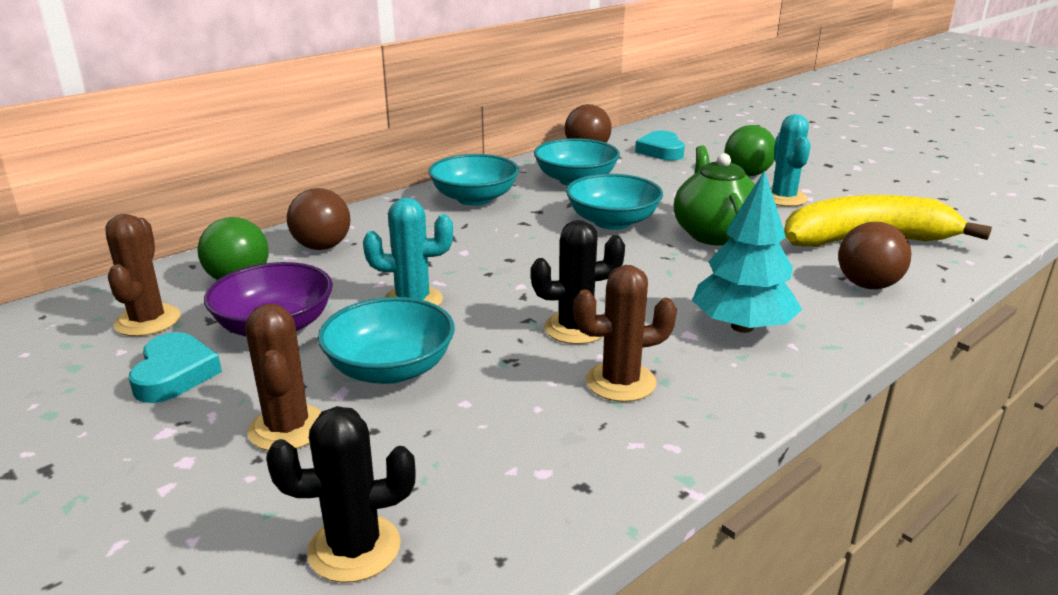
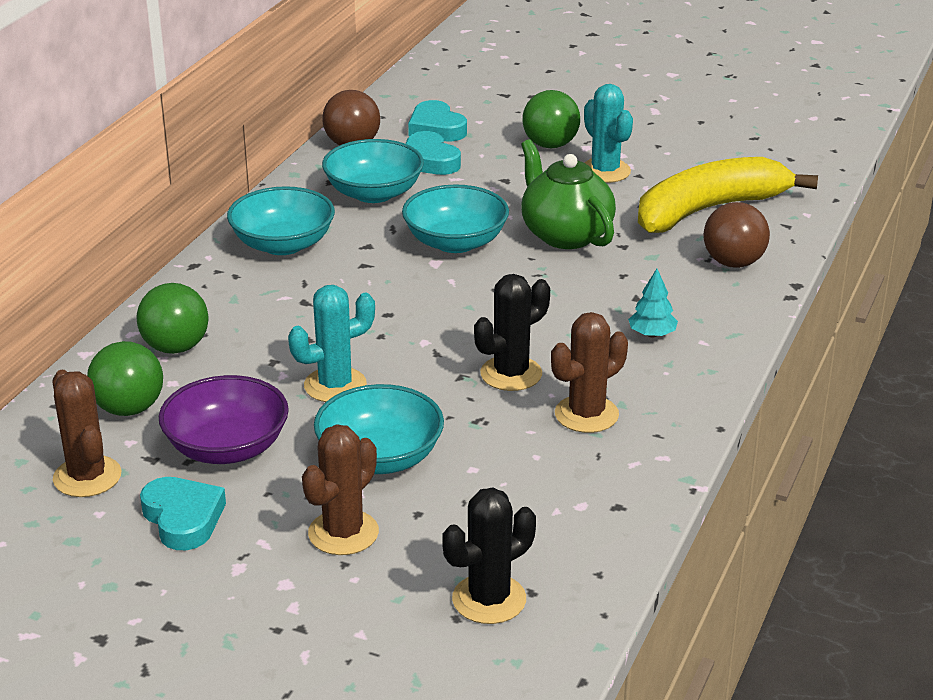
camera: 25 degrees left, 5 degrees up
(287, 428) = (343, 533): brown cactus -> brown cactus turned 75 degrees clockwise
(322, 247) = (175, 347): brown ball -> green ball
(638, 168) = (429, 160): none -> turquoise heart
(742, 326) = (652, 334): turquoise tree -> turquoise tree, size x0.49

